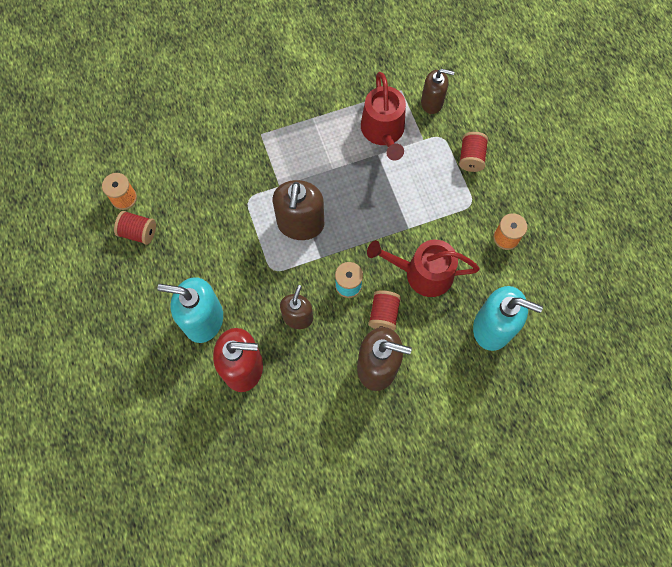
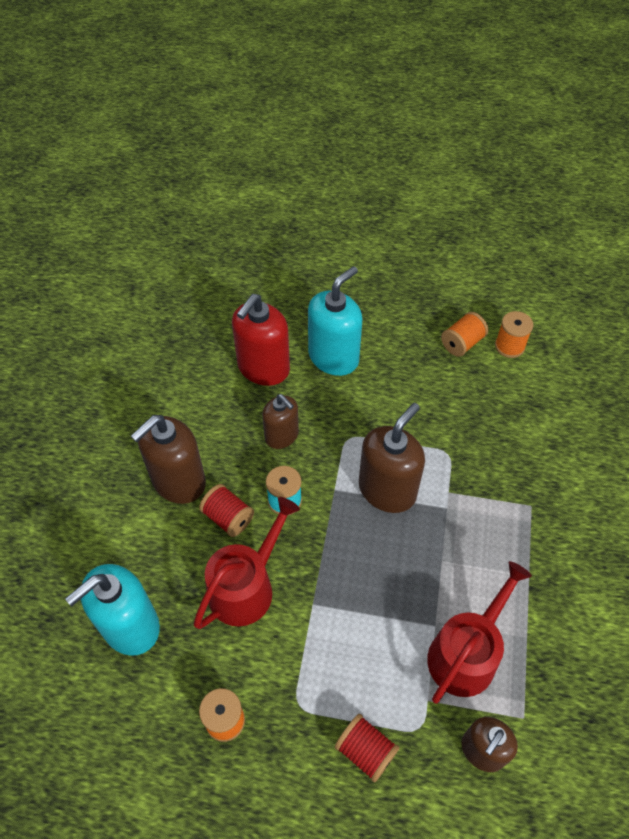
camera: 120 degrees right, 15 degrees down
(138, 232) = (462, 343): red spool -> orange spool
(300, 224) = (387, 490): brown soap dispenser -> brown soap dispenser turned 90 degrees clockwise
(383, 131) = (466, 653): red watering can -> red watering can turned 105 degrees clockwise

